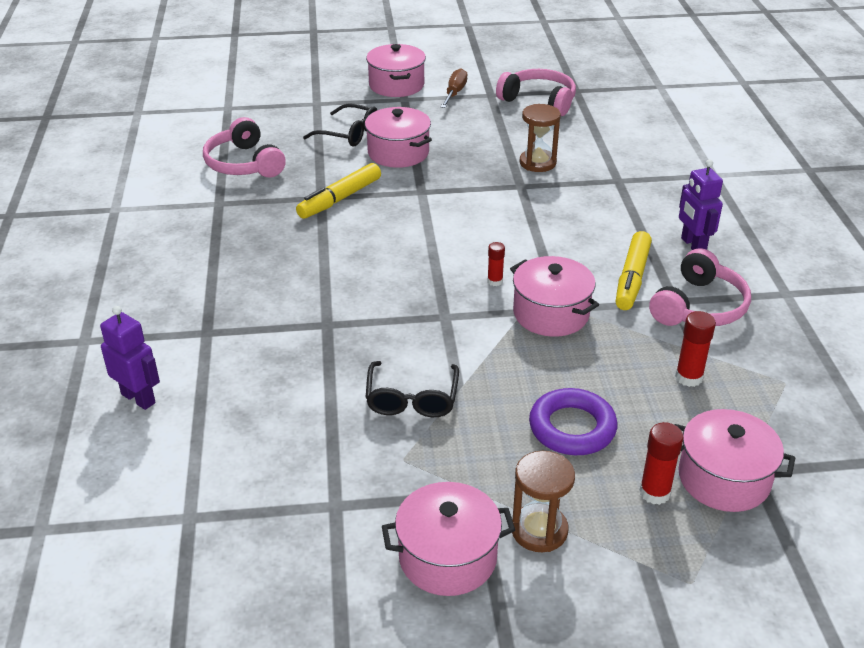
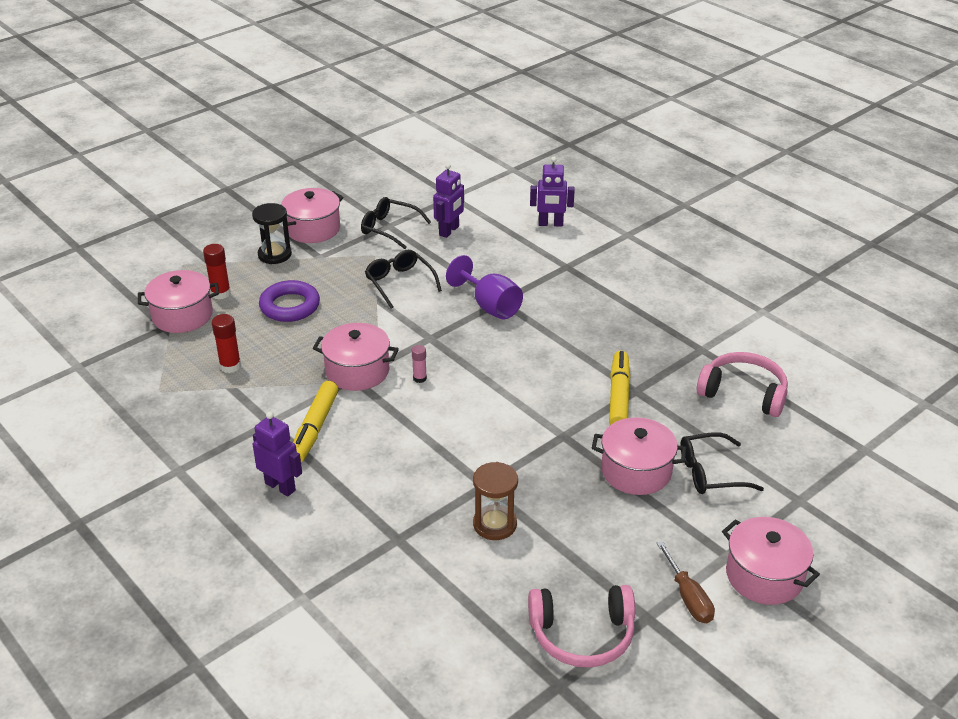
camera: 145 degrees right, 0 degrees up
(268, 451) = (449, 231): none -> purple robot
(340, 499) = (388, 228): none -> black glasses
(345, 323) = (490, 306): none -> purple goblet
(495, 281) = (419, 378): red glue stick -> pink glue stick
(539, 530) = (274, 255): brown hourglass -> black hourglass
(632, 278) = (315, 428): yellow marker -> yellow marker turned 150 degrees counterclockwise
(699, 306) = (247, 425): pink headphones -> none

